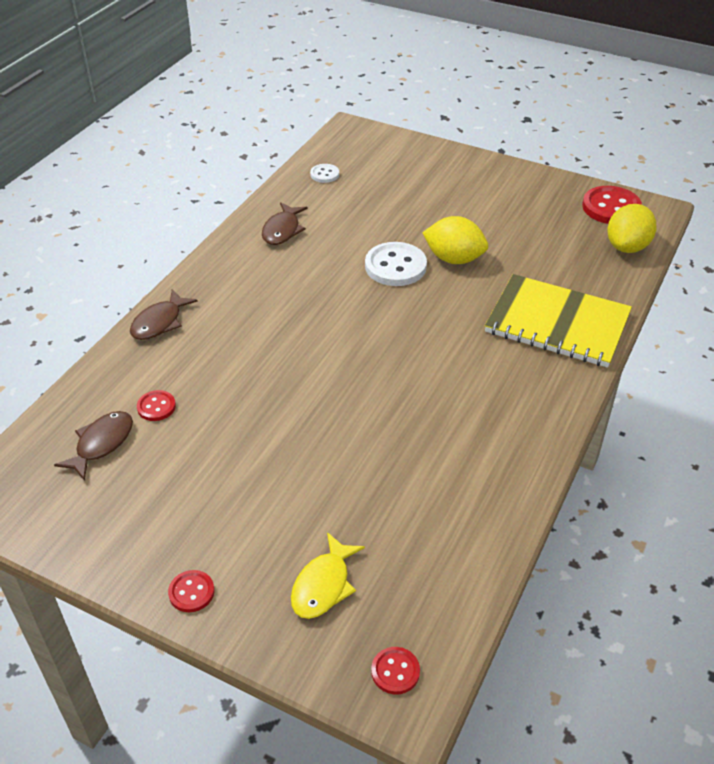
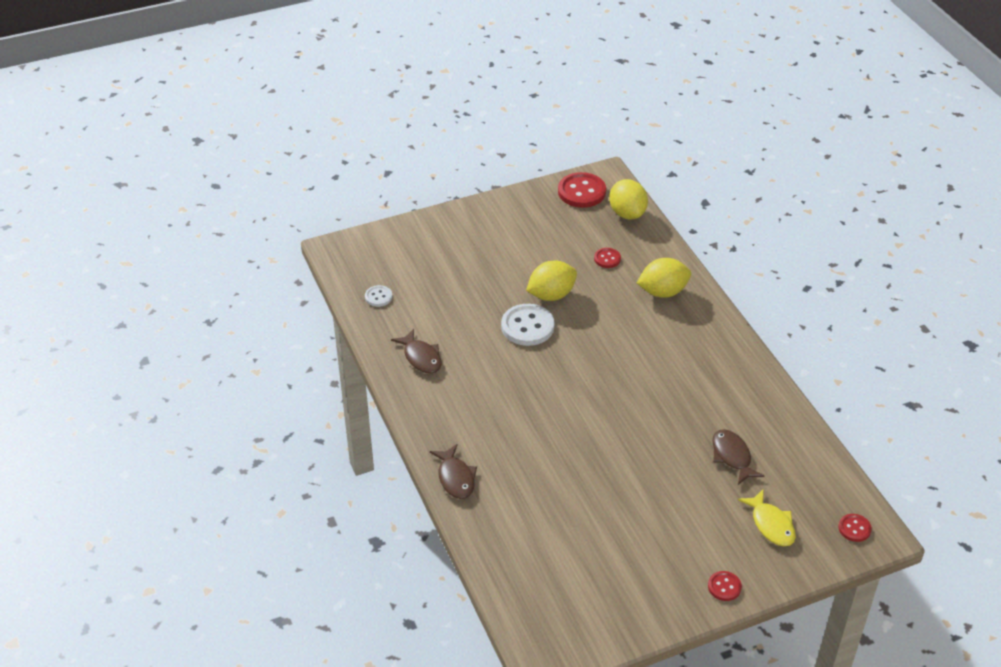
camera: 50 degrees left, 0 degrees up
(101, 444) = (553, 569): brown fish -> brown fish (732, 456)
(156, 407) = (544, 523): red button -> red button (607, 259)
(557, 323) = (663, 292): yellow notebook -> yellow lemon

